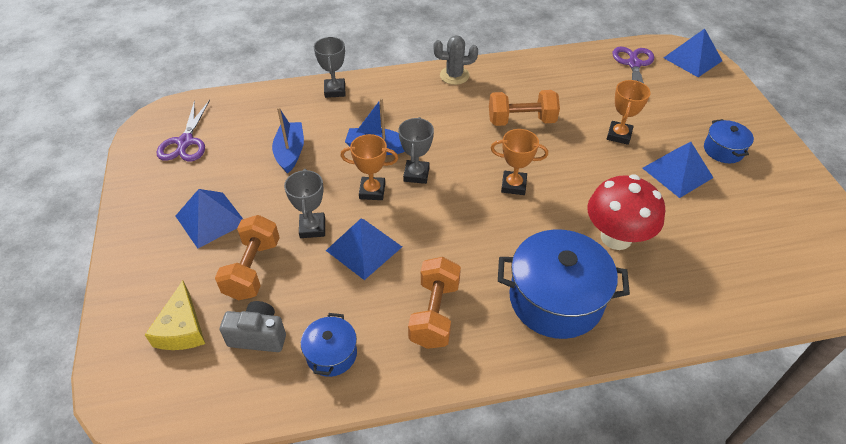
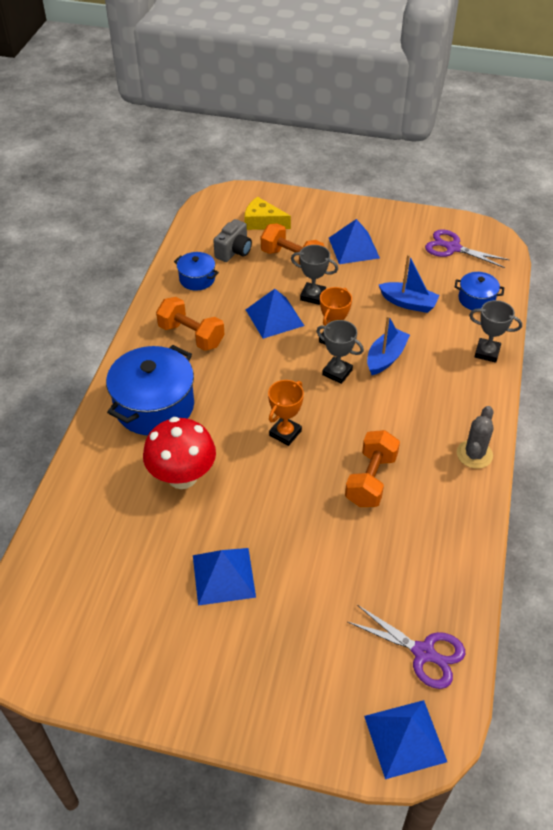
camera: 115 degrees right, 0 degrees up
(619, 135) = (304, 556): orange trophy -> none
(723, 150) = (227, 645): blue pot -> blue pot (476, 299)

